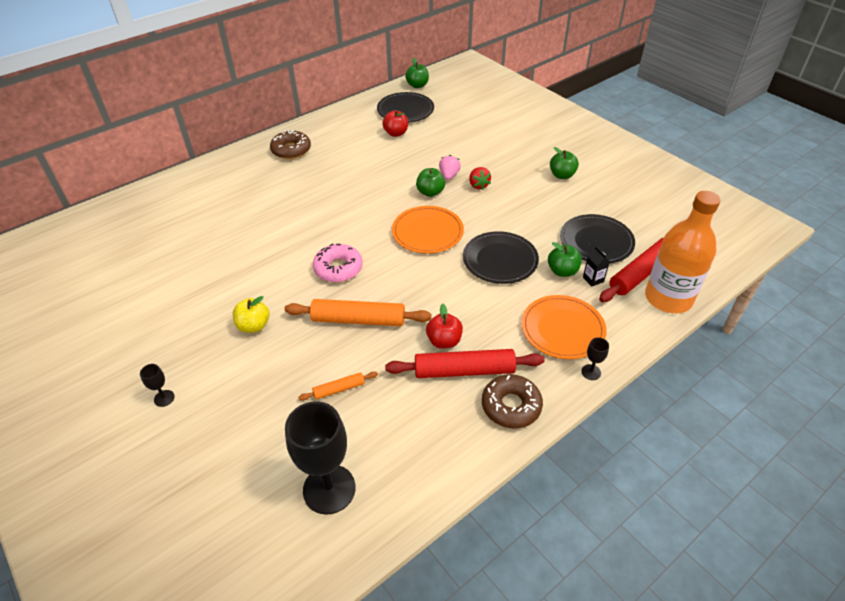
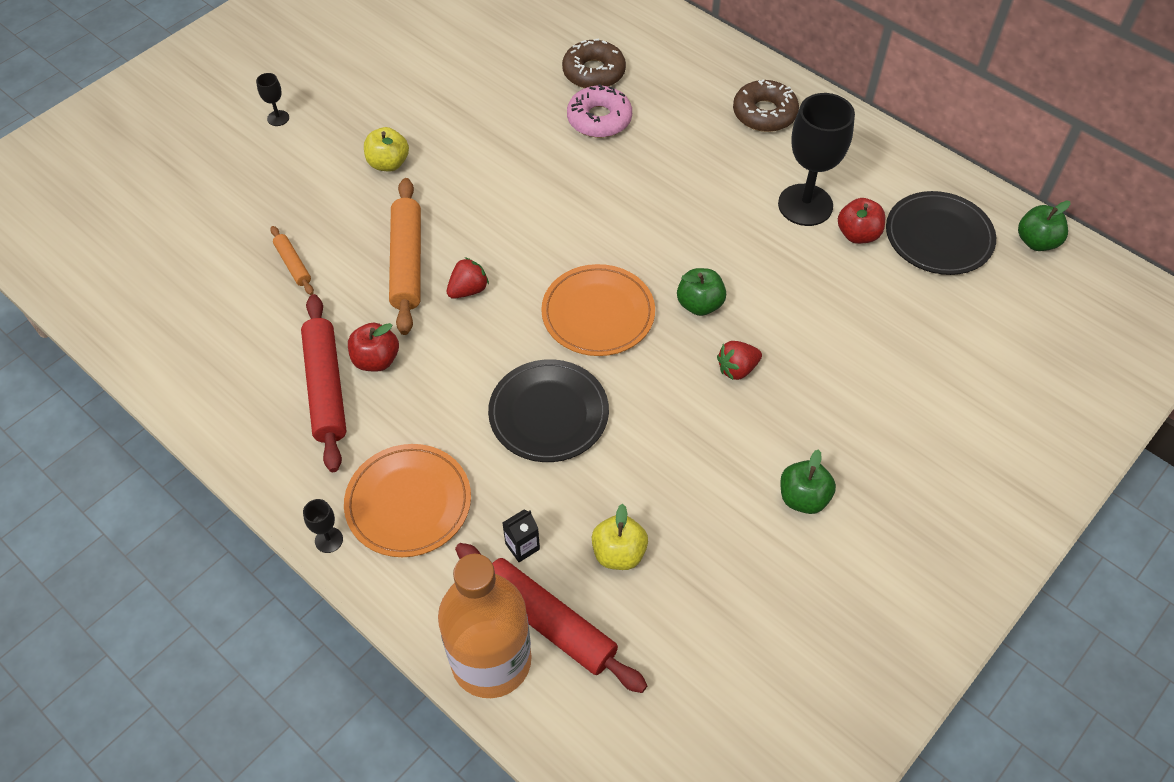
camera: 80 degrees right, 10 degrees up
(329, 489) = (160, 282): black goblet -> black goblet (805, 205)
(338, 268) = (501, 223): pink donut -> pink donut (599, 119)
(393, 289) = (468, 290): none -> red strawberry
(449, 175) = (753, 324): pink strawberry -> none
(511, 406) = (269, 444): brown donut -> brown donut (593, 72)
(562, 271) = (535, 501): green apple -> none
(596, 241) = (618, 553): black plate -> yellow apple

